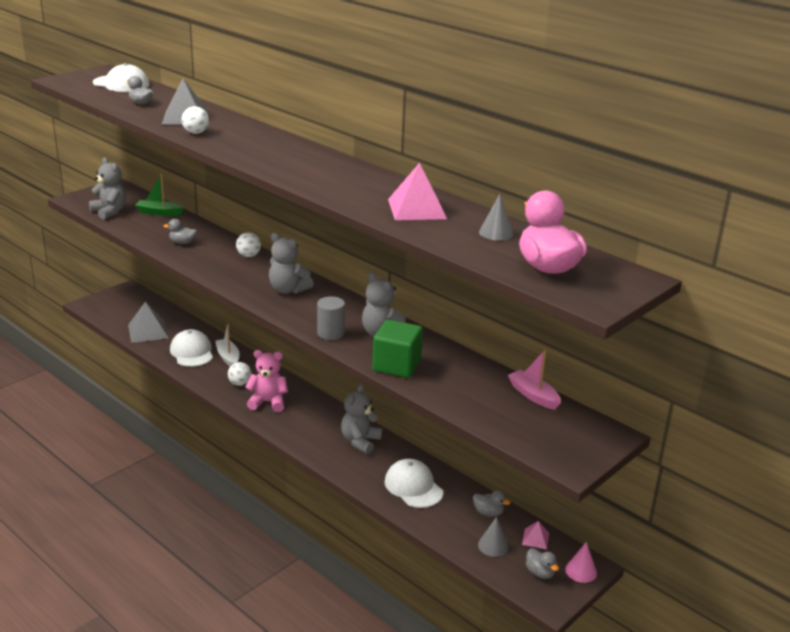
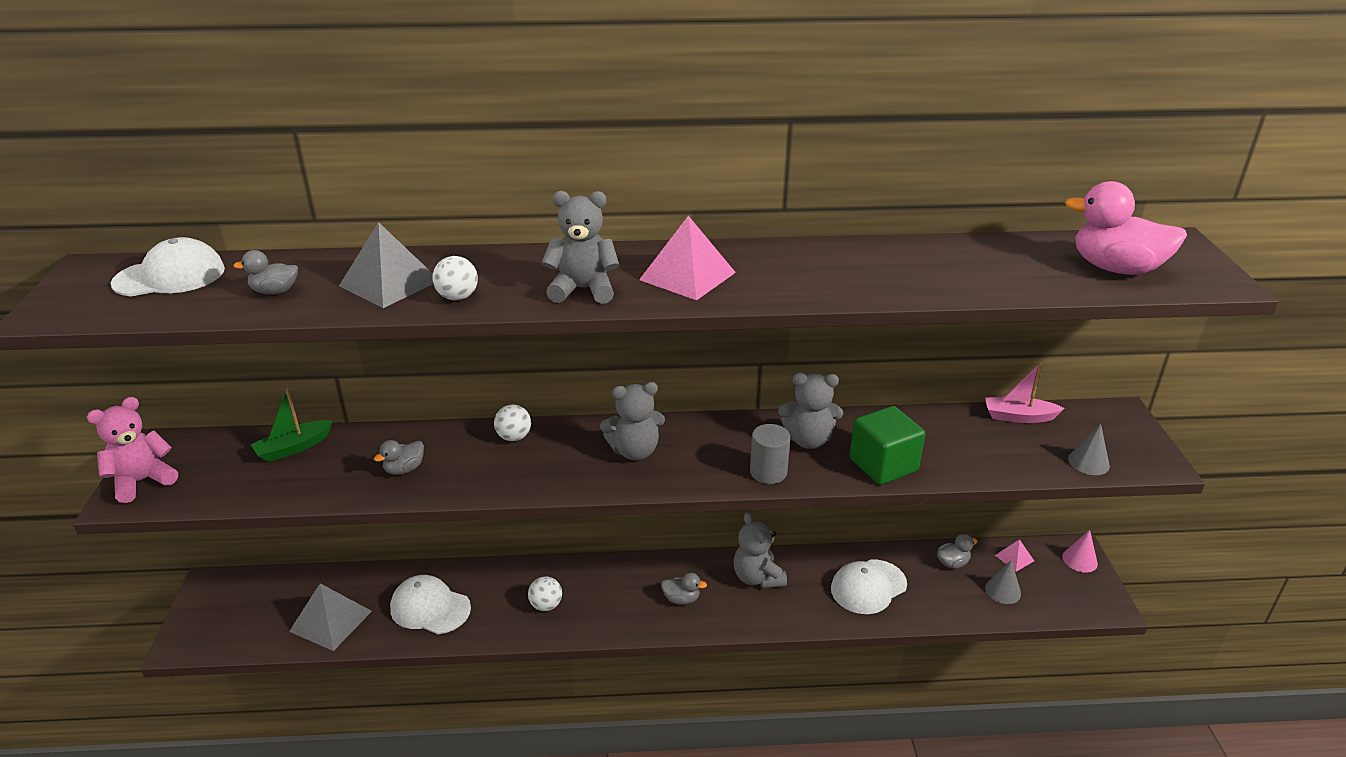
camera: 45 degrees left, 5 degrees up
(110, 212) = (218, 486): grey teddy bear -> grey teddy bear (583, 290)
(228, 357) = (482, 584): white boat -> none
(268, 402) = (609, 604): pink teddy bear -> pink teddy bear (142, 481)
(413, 487) = (868, 587): white cap -> white cap turned 45 degrees counterclockwise
(416, 209) = (894, 268): pink pyramid -> pink pyramid (687, 276)
(496, 233) = (1004, 256): grey cone -> grey cone (1088, 462)
(540, 573) = (1063, 586): grey duck -> grey duck (681, 599)

